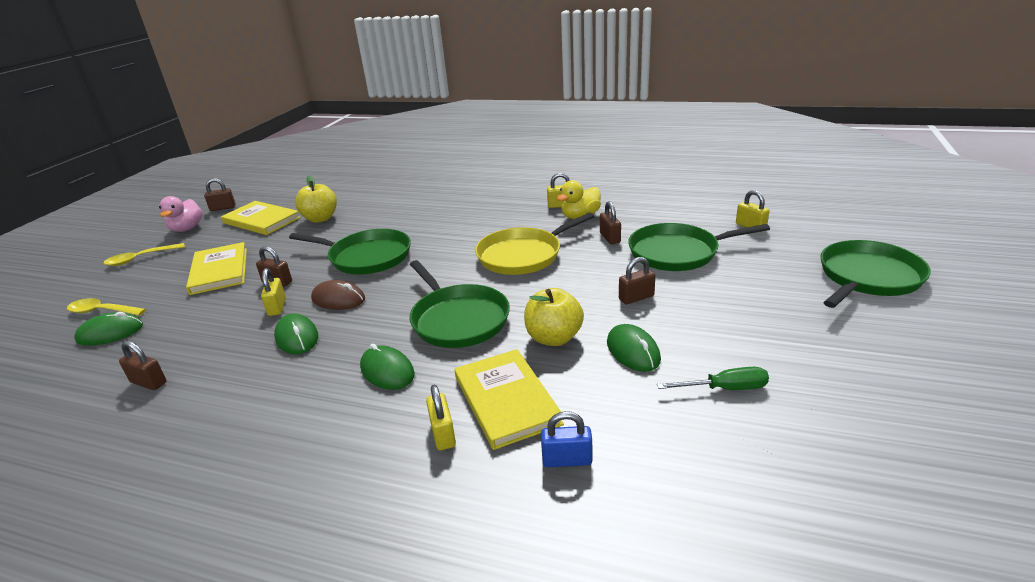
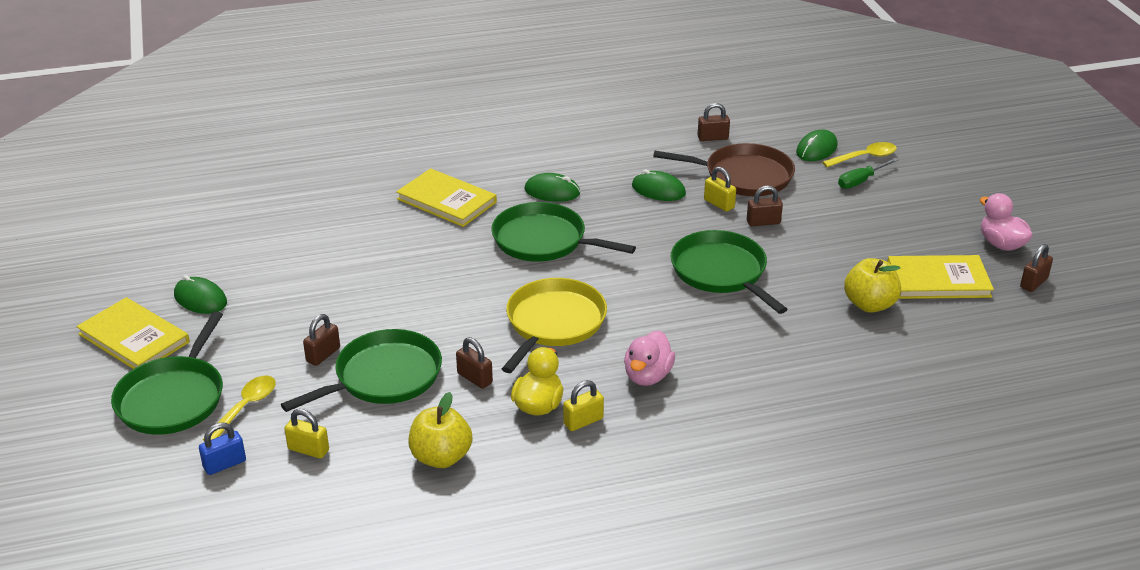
camera: 145 degrees right, 5 degrees up
(140, 259) = (957, 201): yellow spoon -> yellow spoon (245, 408)
(212, 326) = (743, 176): none -> brown pan
(219, 271) = (845, 215): yellow book -> yellow book (134, 338)
(338, 299) = (676, 225): brown mouse -> none
(366, 257) = (721, 272): green pan -> green pan turned 75 degrees clockwise
(443, 434) = (470, 173): yellow padlock -> none
(498, 216) = (647, 376): none -> pink duck
(554, 338) = (447, 249): yellow apple -> yellow apple (441, 457)
(567, 460) = (382, 185): blue padlock -> blue padlock (224, 464)
(633, 351) = (376, 257): green mouse -> green mouse (200, 299)
(636, 298) = (399, 306): brown padlock -> brown padlock (323, 355)
(724, 388) = (296, 251): green screwdriver -> green screwdriver (861, 181)

